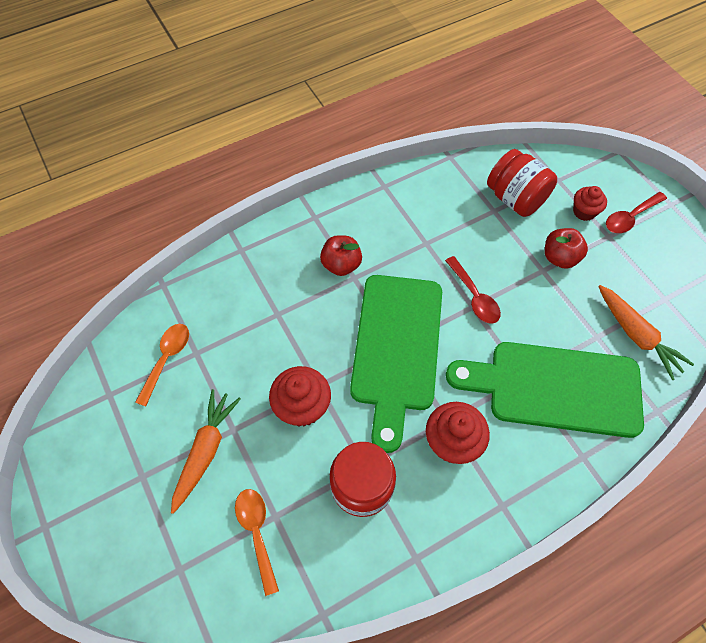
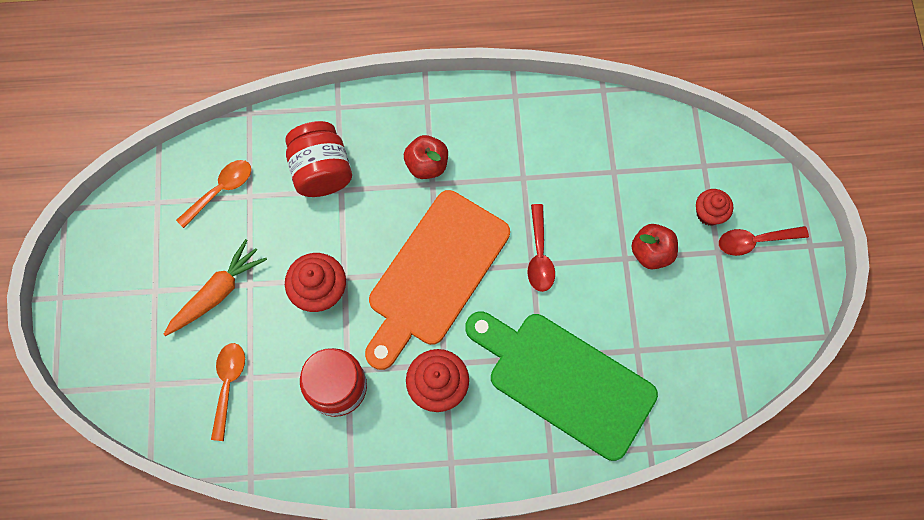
camera: 25 degrees right, 10 degrees up
(396, 349) = (434, 274): green cutting board -> orange cutting board
(515, 199) = (644, 168): red jar -> red jar (321, 171)
(636, 335) = (678, 366): orange carrot -> none

